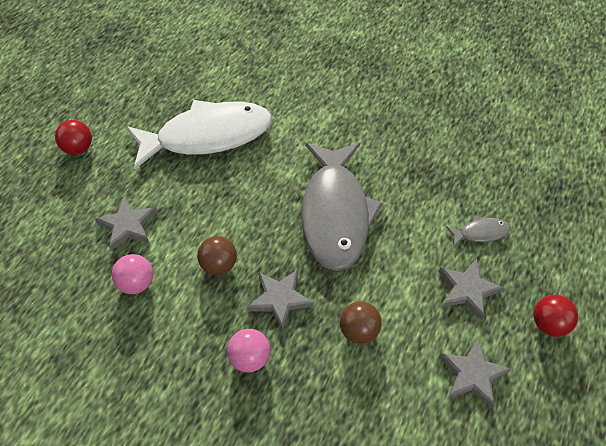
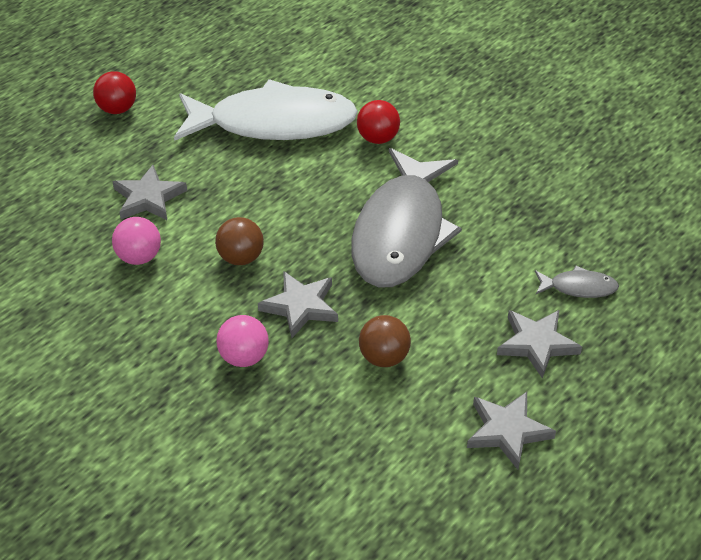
camera: 15 degrees right, 10 degrees down
(548, 324) = (627, 400): red ball -> red ball (378, 138)

